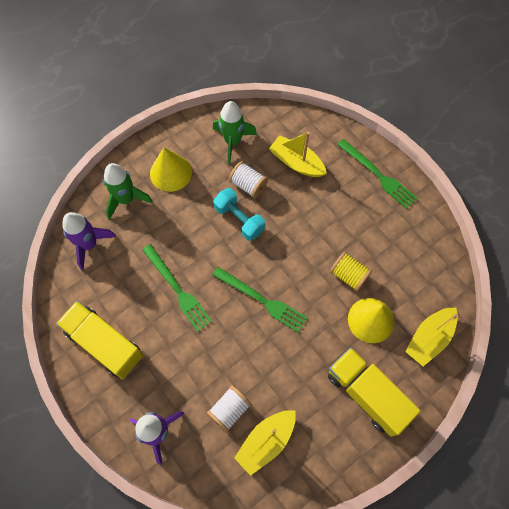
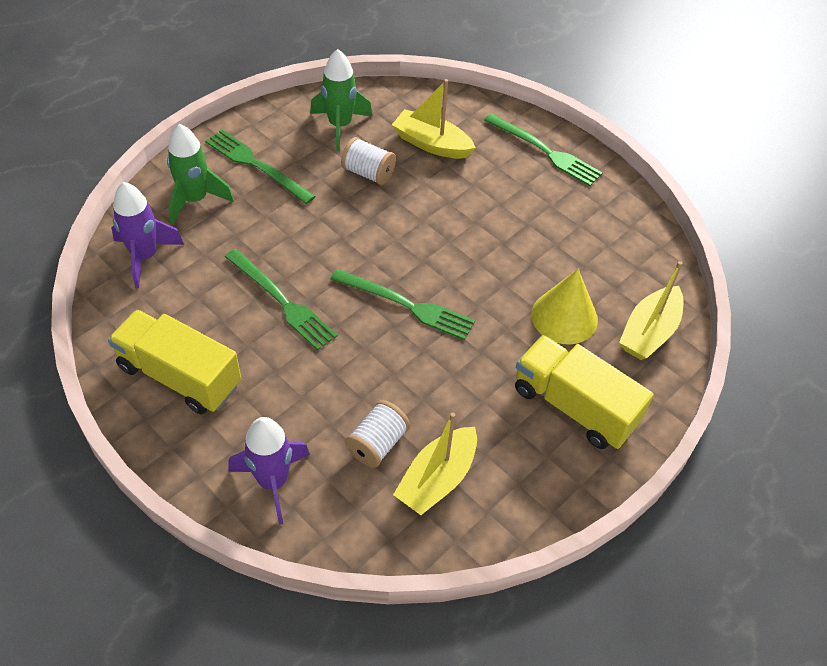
camera: 10 degrees left, 15 degrees down
(170, 172) = (256, 165): yellow cone -> green fork
(239, 219) = (361, 213): turquoise dumbbell -> none
(348, 275) = (524, 267): yellow spool -> none

